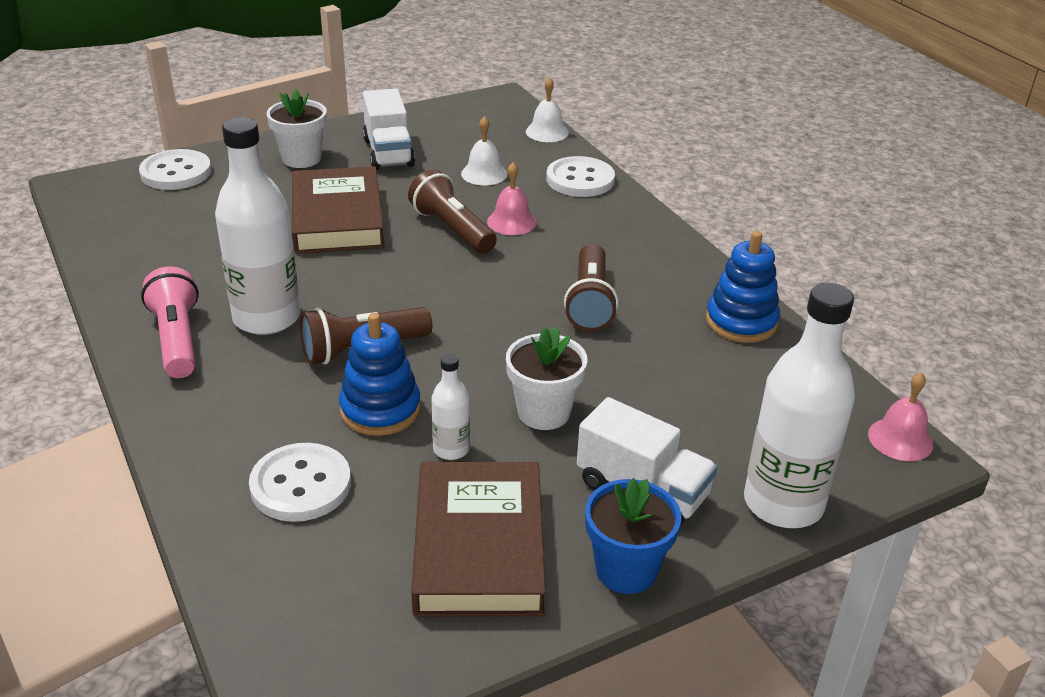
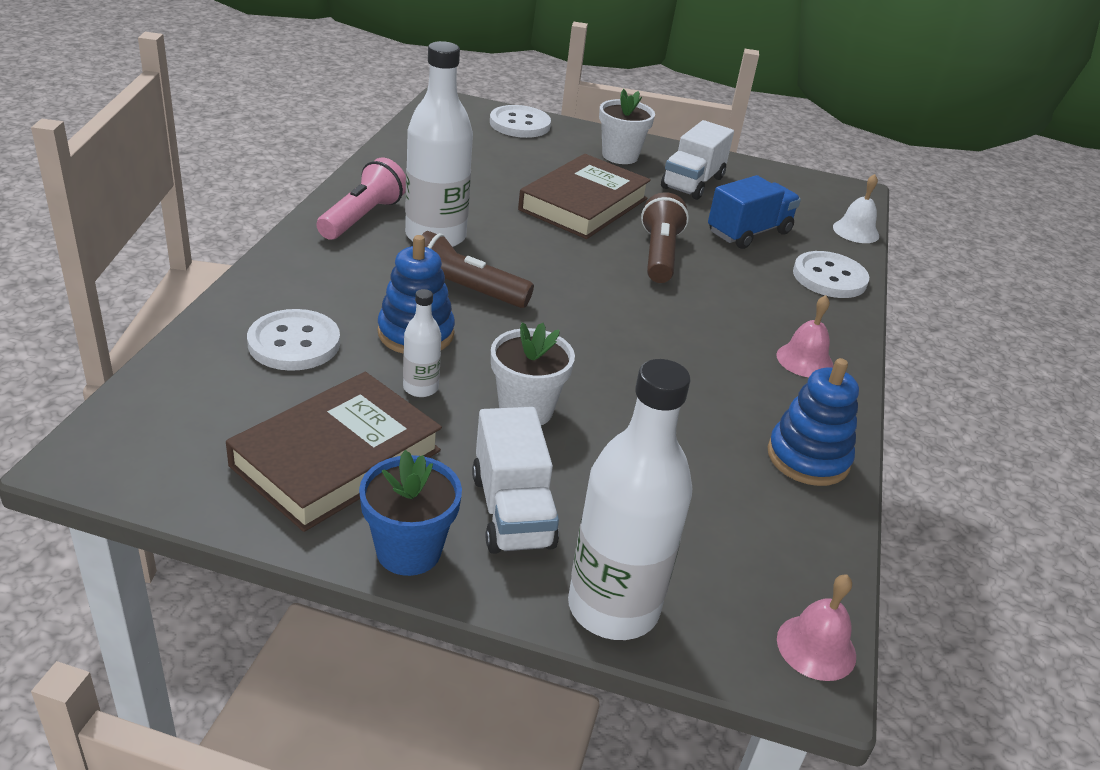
camera: 40 degrees right, 0 degrees up
(484, 174) = (749, 232): white bell -> blue truck
(511, 222) = (717, 275): pink bell -> pink bell (804, 360)
(590, 302) = (690, 363): brown flashlight -> none

